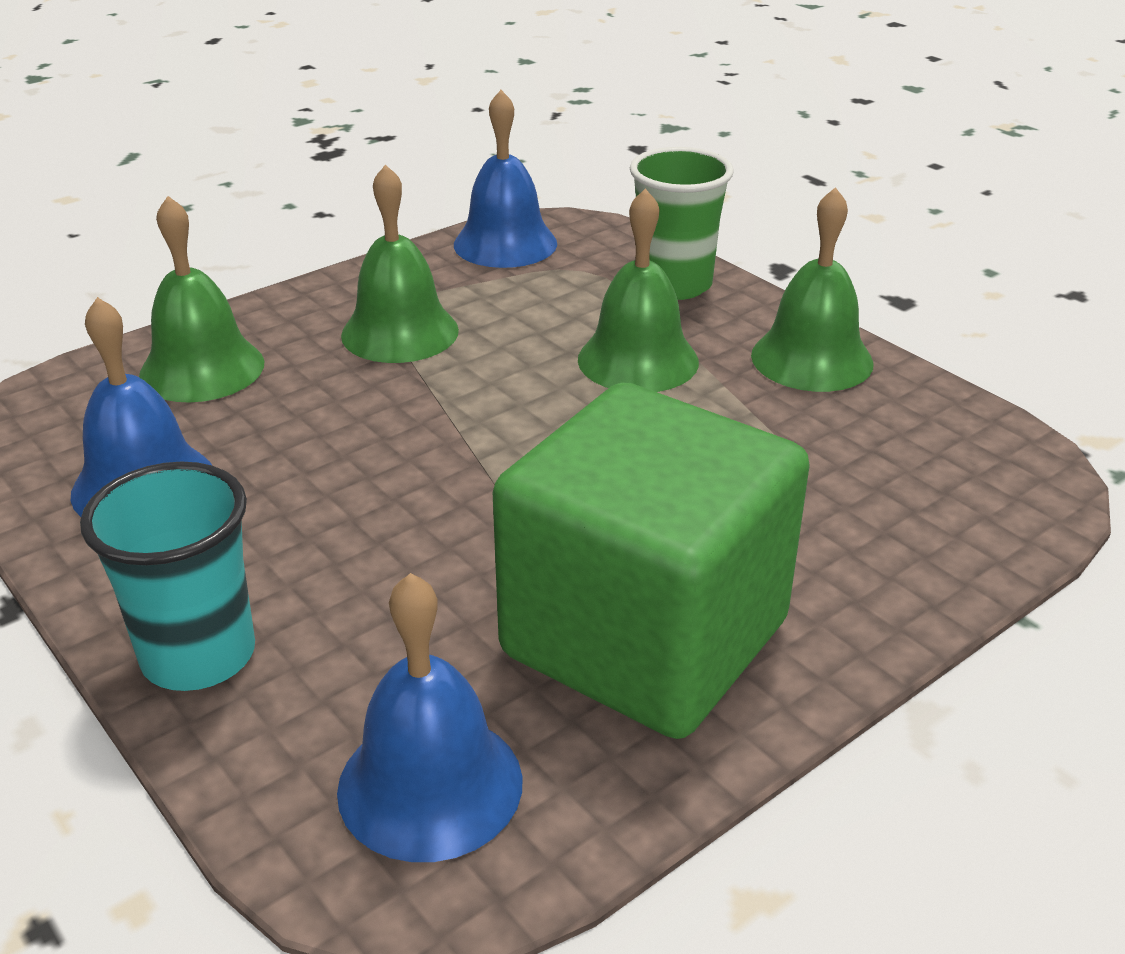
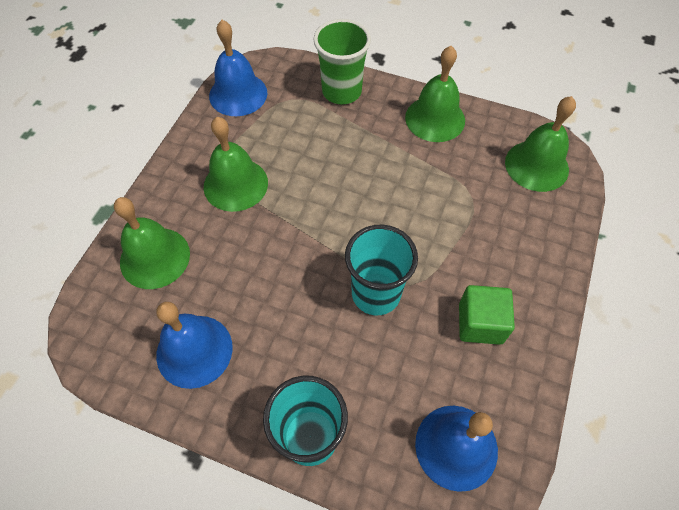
camera: 30 degrees left, 25 degrees up
(491, 528) = (376, 294): none -> turquoise cup
(638, 360) = (362, 153): green bell -> green bell (536, 165)
(644, 638) = (480, 323): green cube -> green cube, size x0.44

